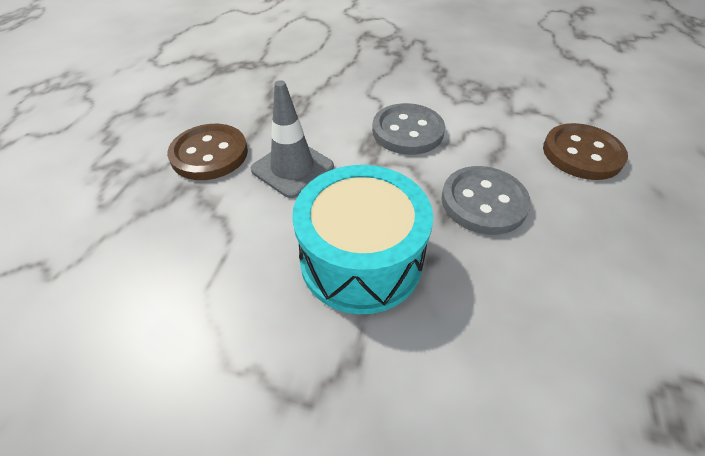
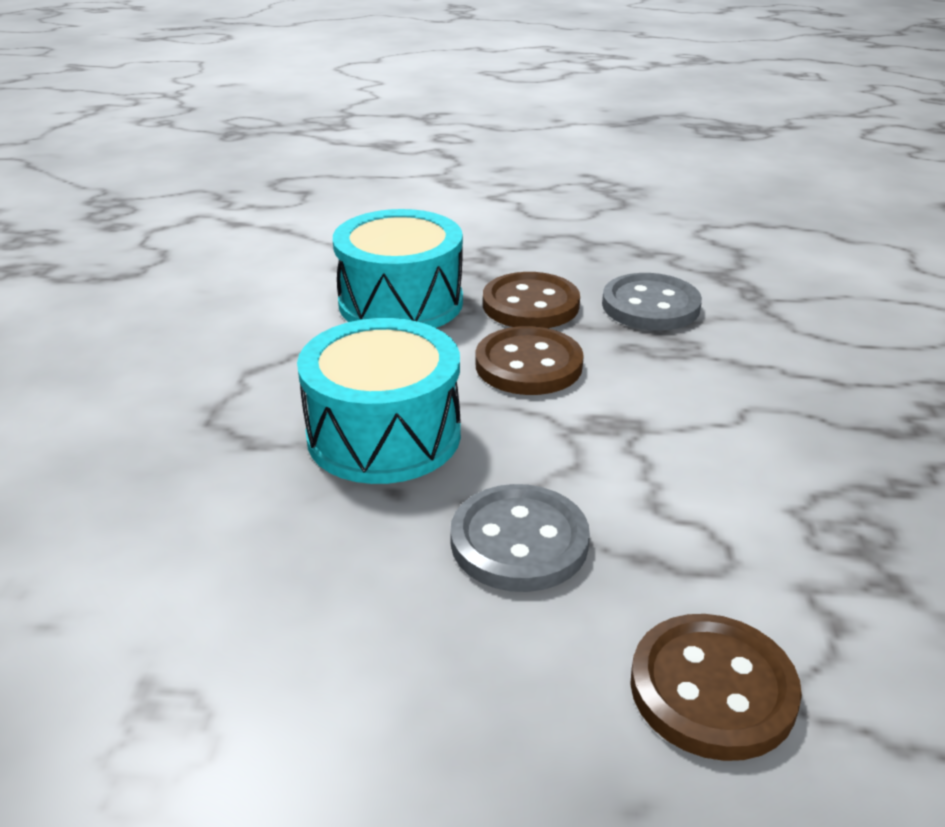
camera: 80 degrees right, 15 degrees down
(158, 230) = (401, 302): none -> turquoise drum
(292, 168) = (528, 365): grey traffic cone -> brown button
(407, 131) = (663, 456): grey button -> grey button (650, 306)

